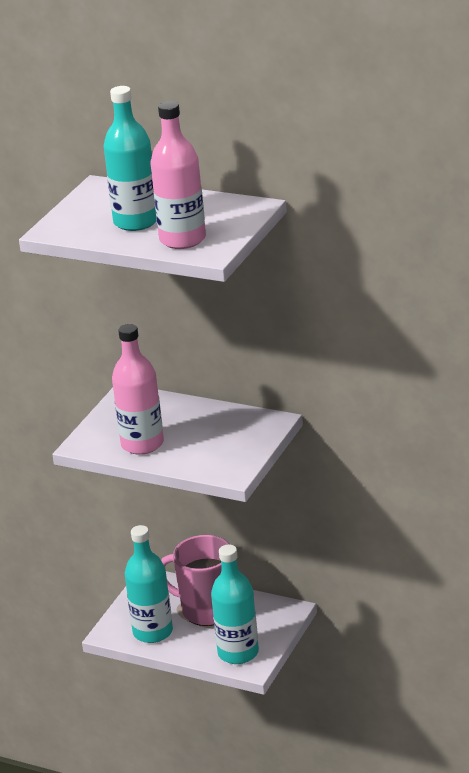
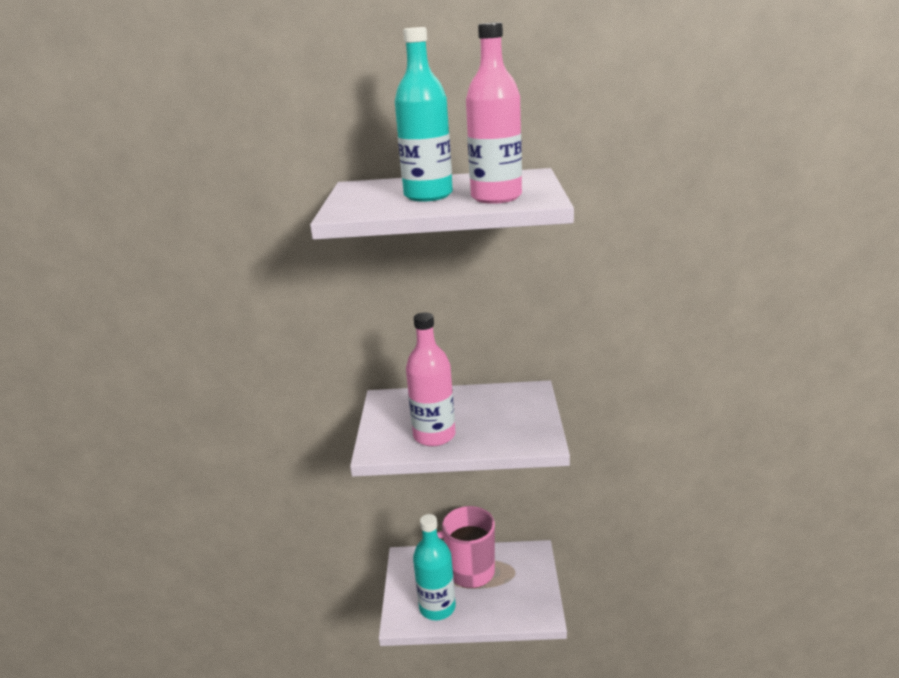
camera: 25 degrees left, 5 degrees down
(238, 653) = (523, 605): turquoise bottle -> none

